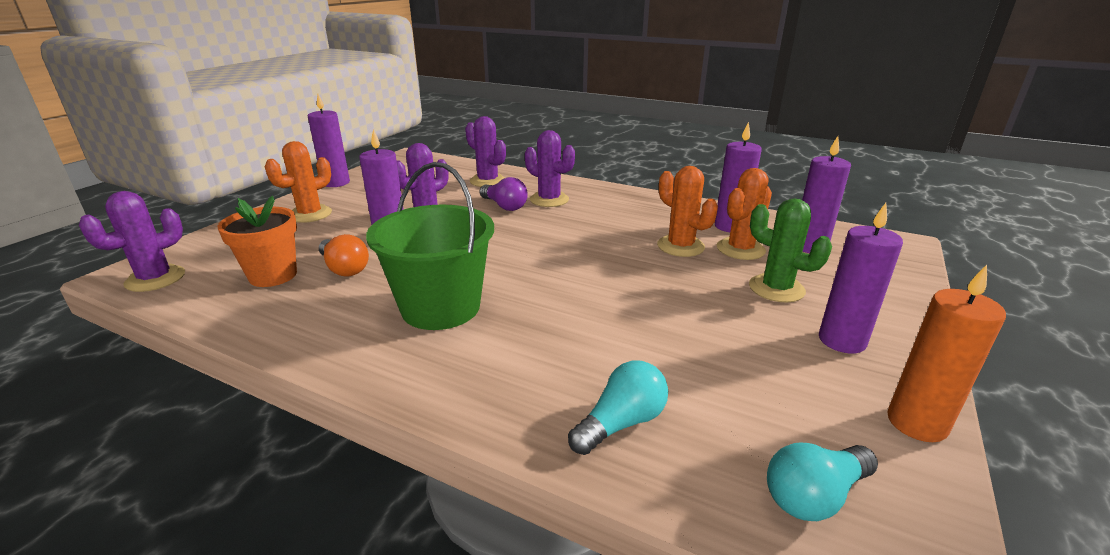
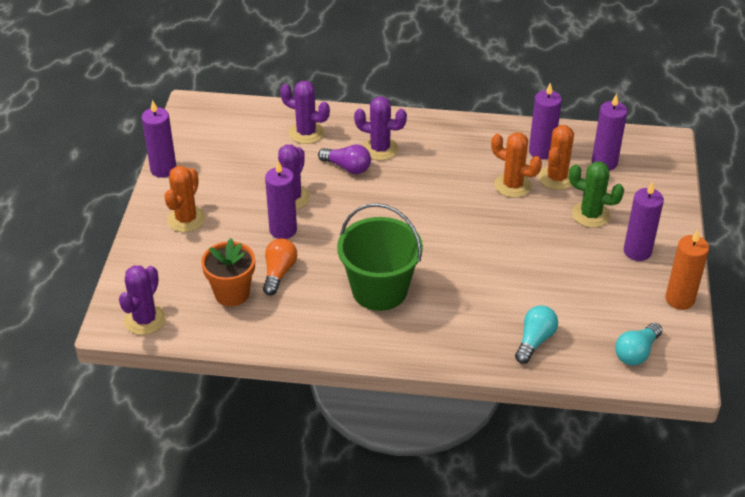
camera: 20 degrees left, 15 degrees up
(344, 268) = (279, 273): orange light bulb -> orange light bulb turned 105 degrees counterclockwise

